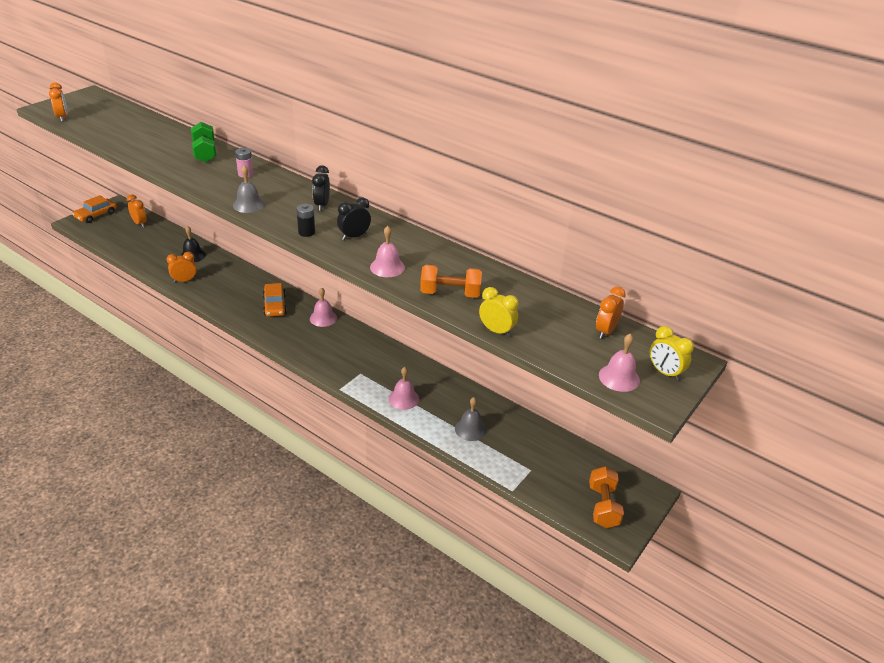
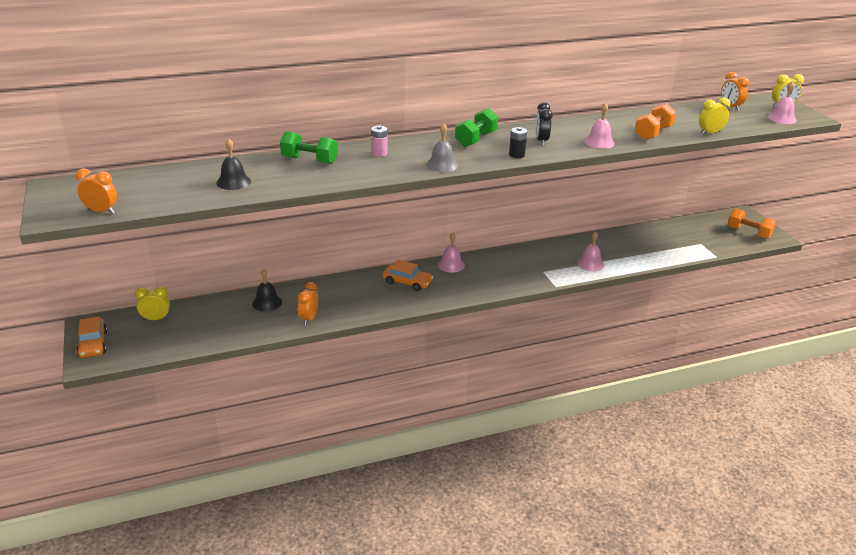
camera: 55 degrees left, 5 degrees down
(139, 223) = (156, 319): orange clock -> yellow clock
(142, 140) = (233, 182): none -> black bell
(322, 205) = (476, 139): black clock -> green dumbbell
(470, 429) = (644, 250): grey bell -> none

